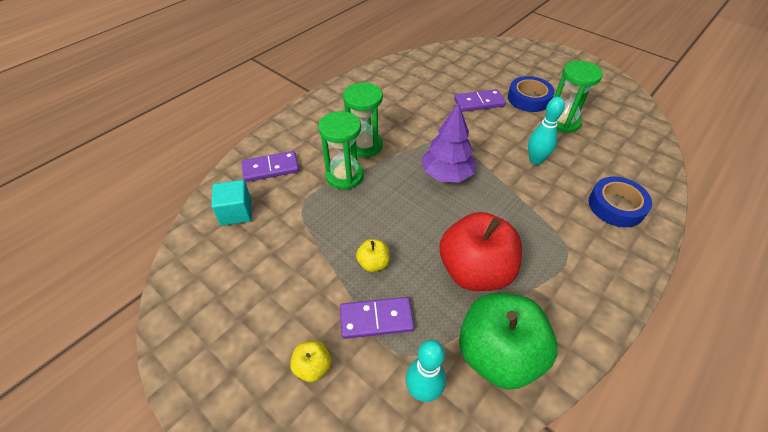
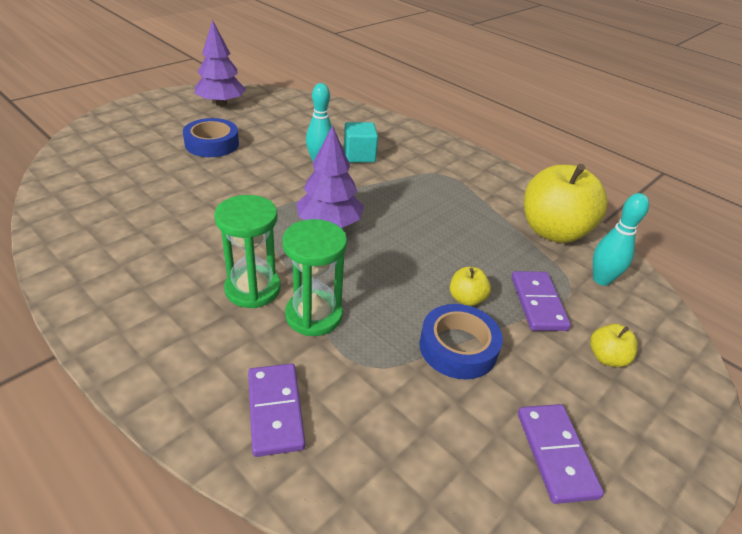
camera: 90 degrees left, 10 degrees down
(236, 212) = (377, 457): turquoise cube -> turquoise cube (359, 155)
(475, 271) = (468, 228): red apple -> none
(479, 103) = (201, 178): purple domino -> purple domino (556, 454)
(498, 354) = (553, 231): green apple -> yellow apple
(562, 122) = (264, 134): green hourglass -> none
(599, 91) = (221, 103): none -> purple tree
(616, 206) = (389, 138): blue tape -> blue tape (458, 347)

